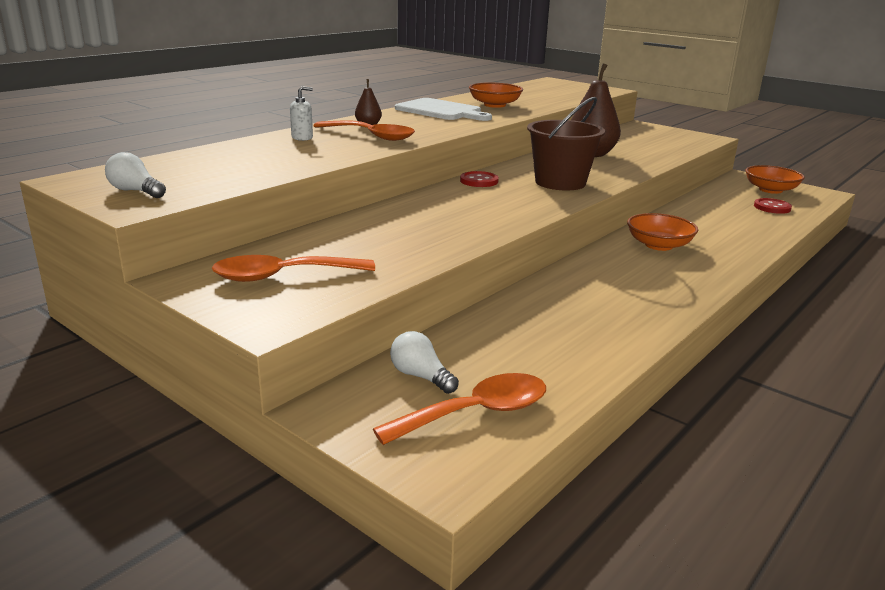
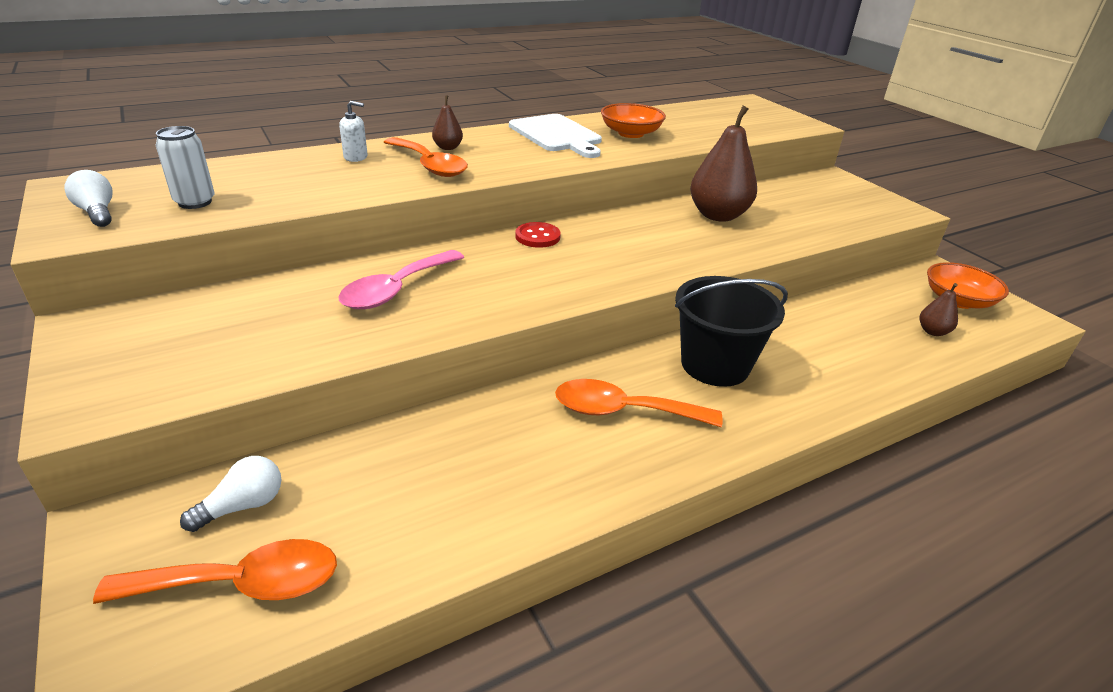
camera: 20 degrees right, 10 degrees up
(213, 176) = (195, 202): none -> white can
(282, 276) = (176, 343): orange spoon -> orange spoon (623, 411)
(415, 223) = (396, 290): none -> pink spoon
(421, 376) = (243, 506): white light bulb -> white light bulb turned 75 degrees clockwise
(560, 182) = (631, 256): brown bucket -> none
(659, 245) = (715, 365): orange bowl -> black bucket
(772, 207) = (932, 331): red button -> brown pear

